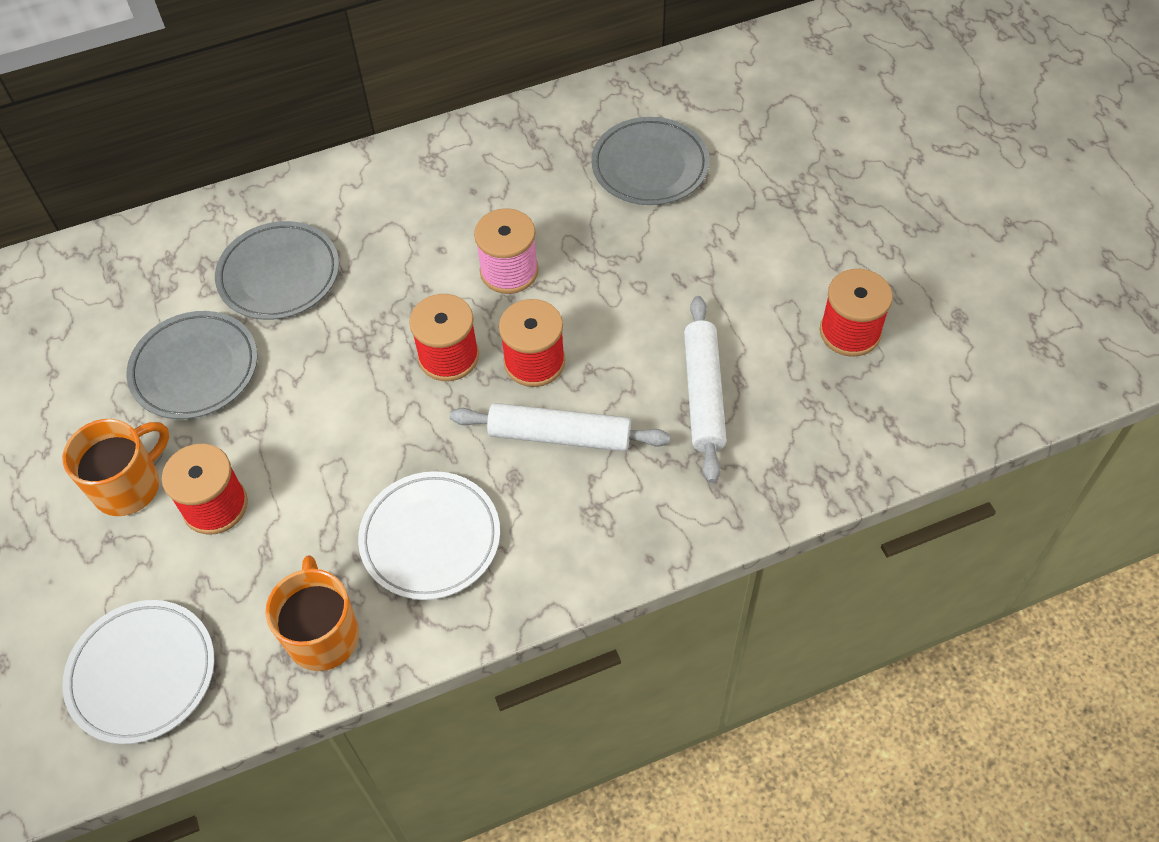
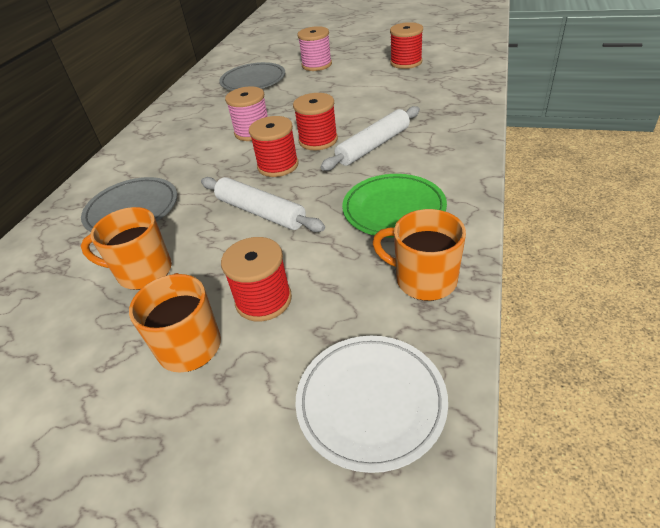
camera: 50 degrees left, 15 degrees down
(195, 369) = (143, 272): grey plate -> orange mug
(430, 538) = (393, 209): white plate -> green plate
(704, 394) = (397, 101): white rolling pin -> white rolling pin (260, 212)
(757, 212) = (316, 65): none -> pink spool

